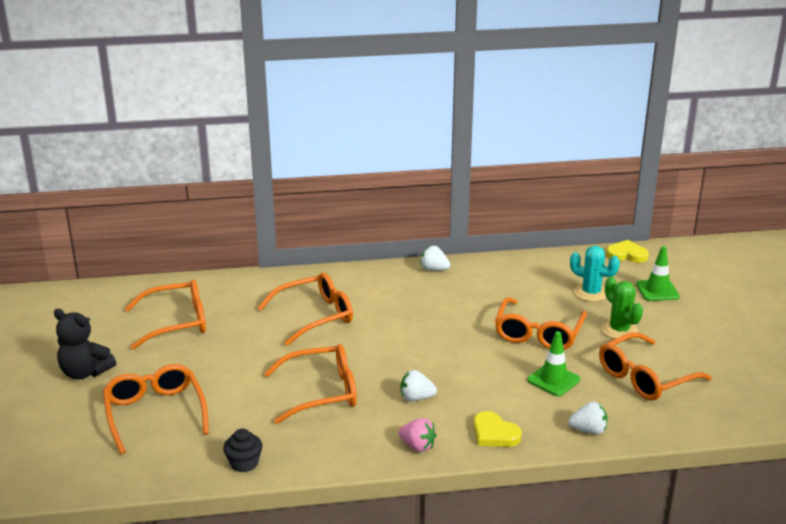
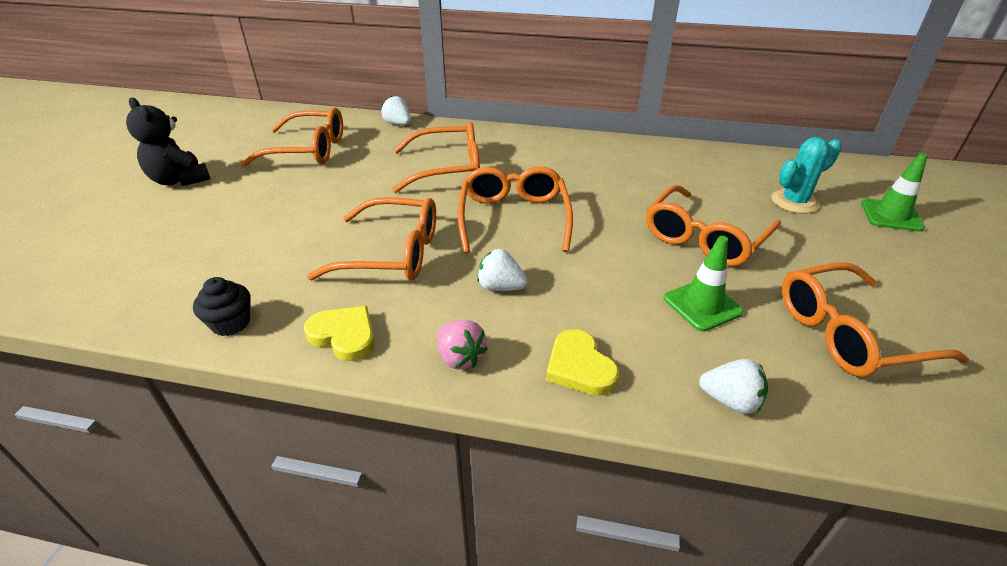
camera: 20 degrees right, 10 degrees up
(155, 413) = (198, 237): orange glasses -> orange glasses (514, 218)
(434, 269) = (608, 145): white strawberry -> white strawberry (398, 124)
(591, 293) = (794, 202): turquoise cactus -> turquoise cactus turned 75 degrees counterclockwise
(619, 330) = (823, 256): green cactus -> none
(627, 254) = (855, 167): yellow heart -> yellow heart (344, 335)

